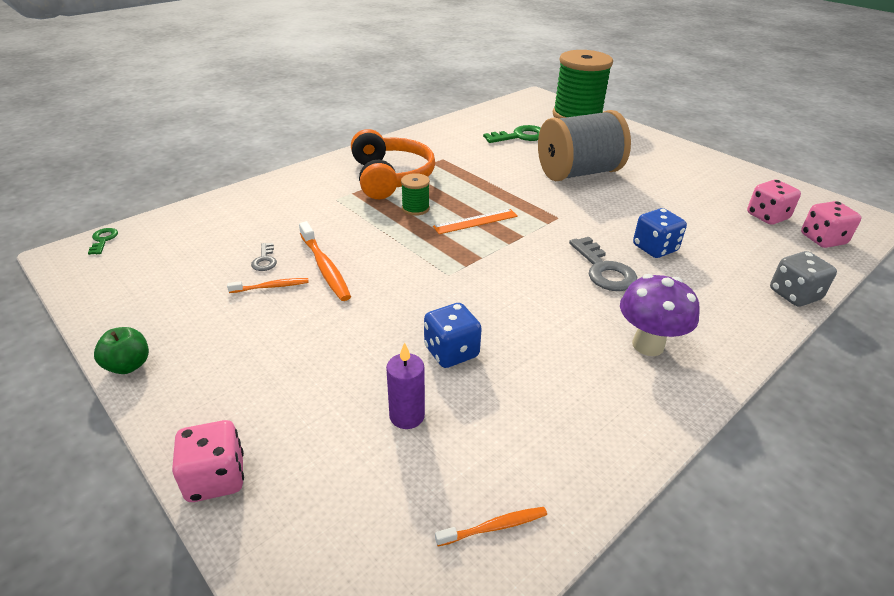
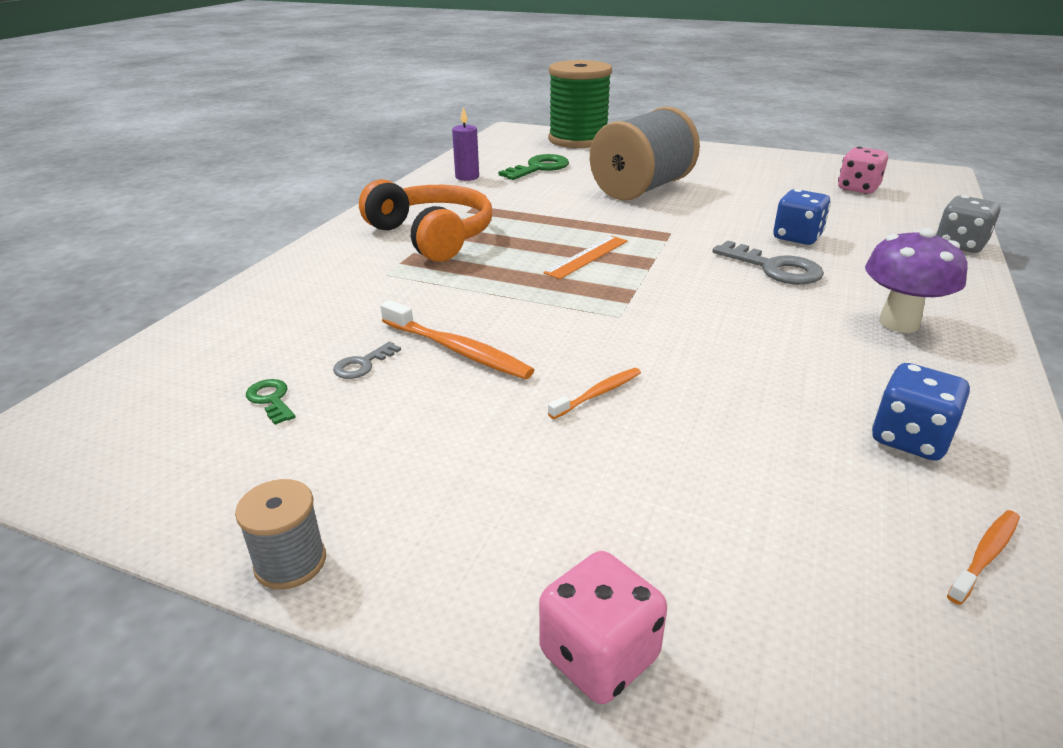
camera: 25 degrees left, 5 degrees down
(103, 240) = (59, 410): green key -> green key (271, 399)
(128, 365) = (290, 562): green apple -> grey spool
(265, 260) = (362, 364): grey key -> grey key turned 75 degrees clockwise
(271, 287) = (407, 392): orange toothbrush -> orange toothbrush (598, 394)
(407, 416) = (751, 477): purple candle -> purple candle (467, 177)
(415, 208) = (501, 260): green spool -> none
(451, 352) = (718, 392): blue dice -> blue dice (909, 439)
(822, 239) = (924, 196): pink dice -> none

